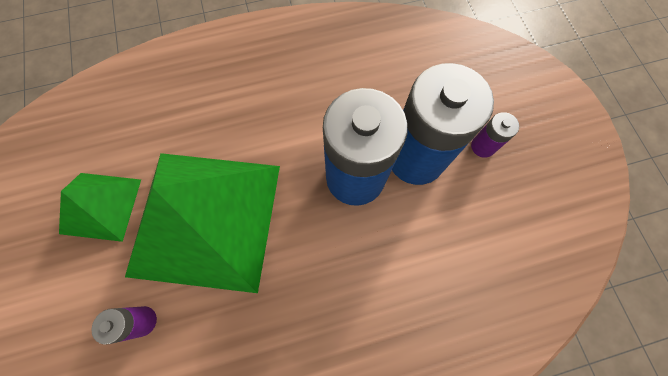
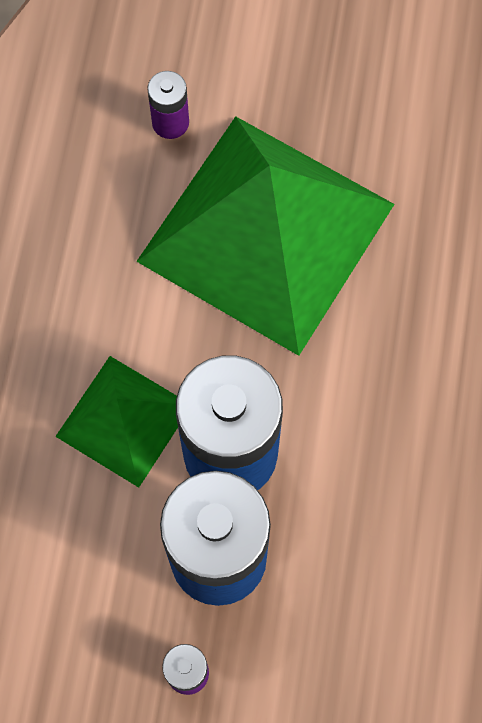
camera: 115 degrees right, 0 degrees up
(101, 206) = (347, 111): green pyramid -> green pyramid (124, 420)

